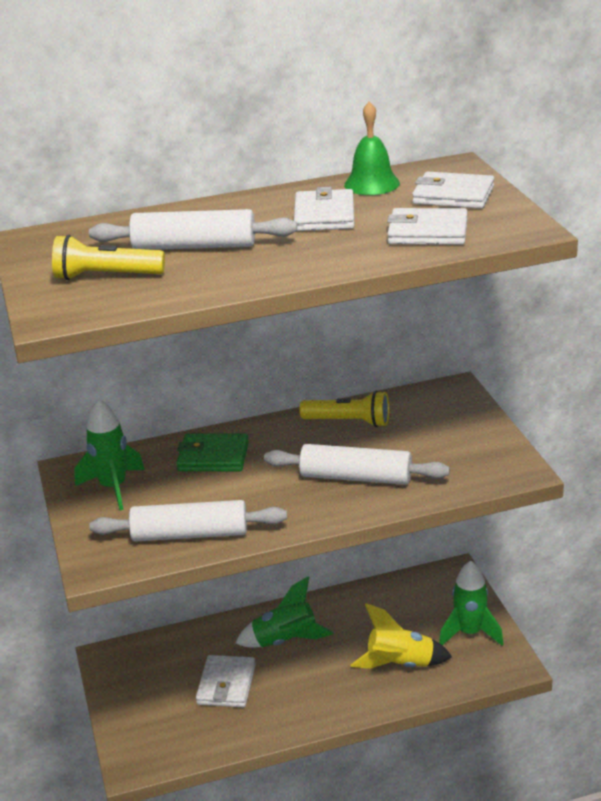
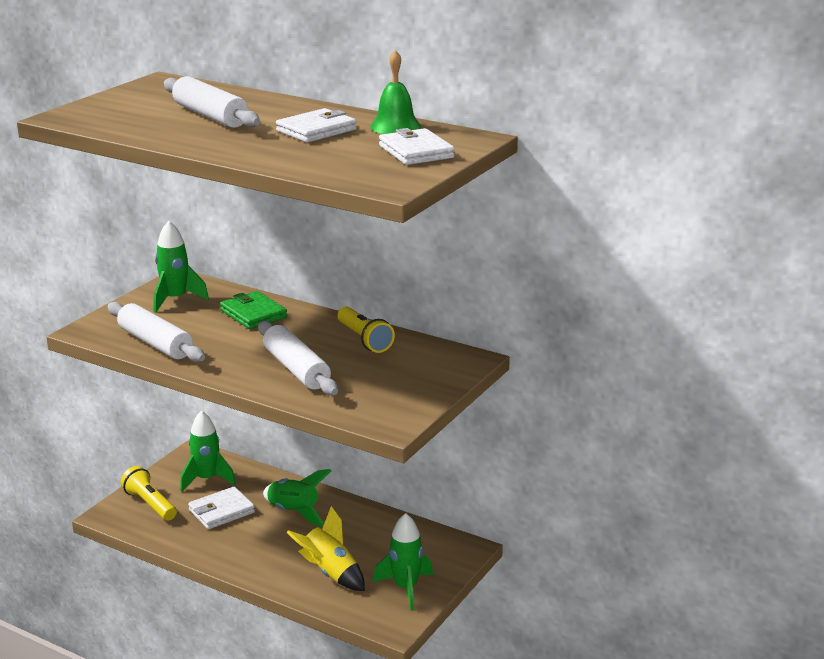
camera: 45 degrees right, 5 degrees down
(106, 276) = (134, 111): yellow flashlight -> yellow flashlight (150, 504)
(162, 669) = (207, 479): none -> green rocket
(427, 232) = (335, 162): white wallet -> none

